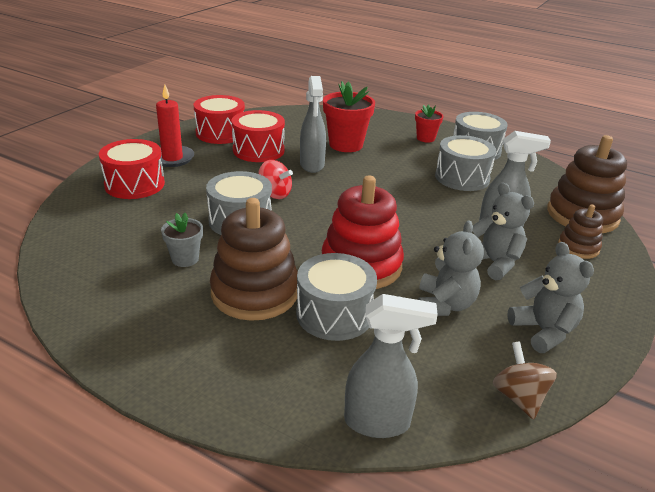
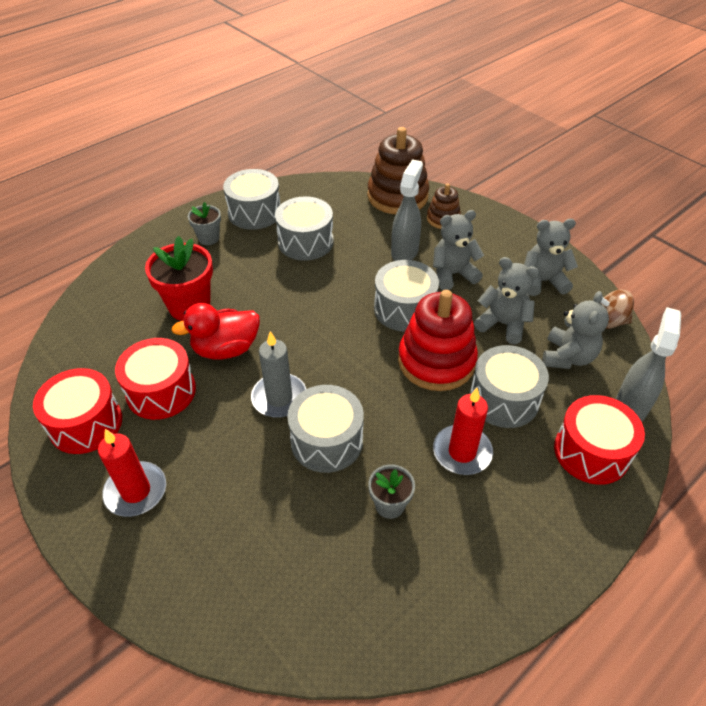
camera: 70 degrees left, 15 degrees up
(134, 184) = (193, 544): red drum -> red drum (591, 452)
(255, 292) = (462, 452): brown stacking toy -> red candle
(275, 194) = (279, 398): red spinning top -> grey candle
(312, 165) = (226, 349): grey spray bottle -> red duck
(418, 239) = (404, 309): none -> grey drum
(425, 138) = (209, 238): red flower pot -> grey flower pot
(427, 360) = (567, 357): none -> grey teddy bear

